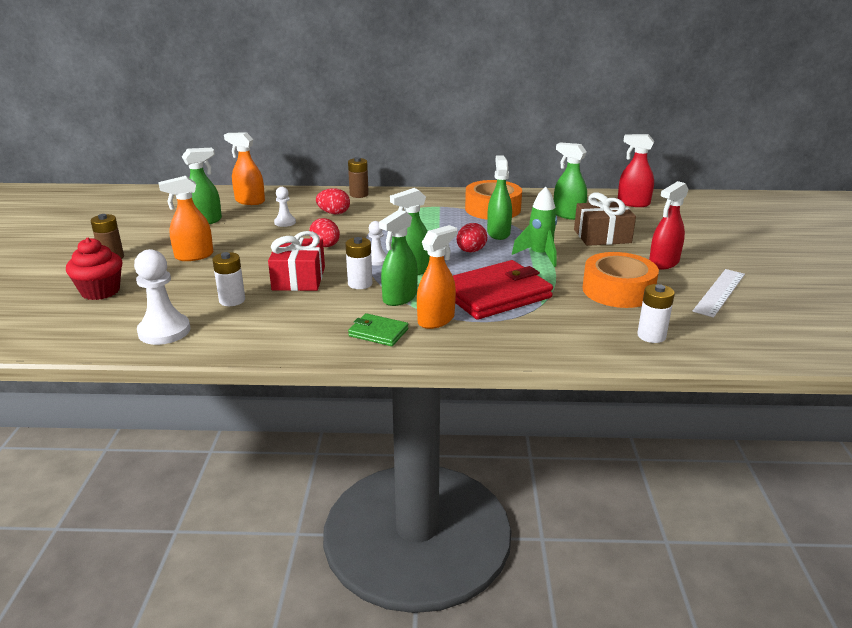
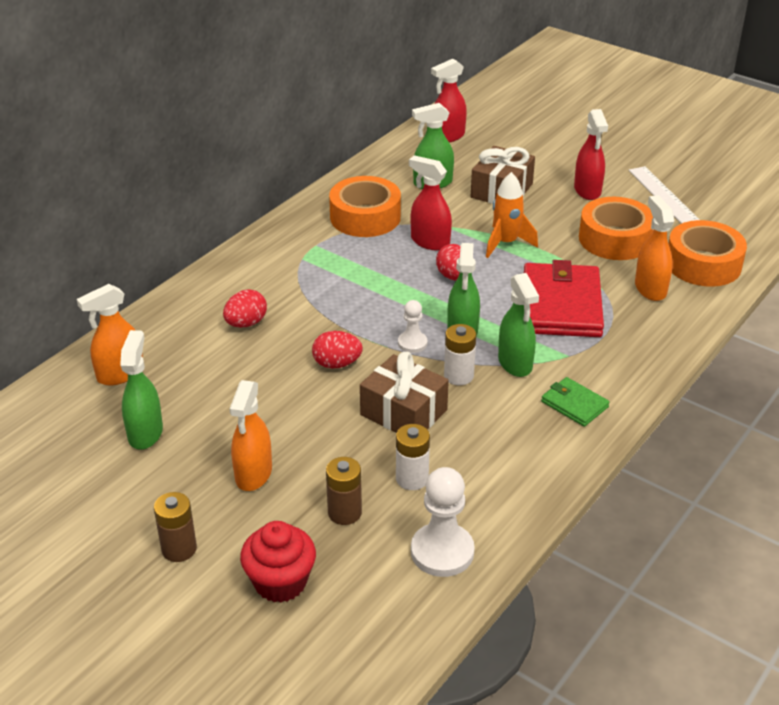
camera: 55 degrees left, 10 degrees up
(285, 222) = (230, 369): white pawn -> none
(299, 278) = (403, 412): red gift -> brown gift
(359, 194) = (209, 283): brown battery -> brown battery (344, 513)
(378, 332) = (574, 404): green wallet -> green wallet turned 75 degrees clockwise
(436, 320) = (579, 360): orange spray bottle -> orange spray bottle (650, 289)
(498, 233) = (430, 242): green spray bottle -> red spray bottle
(539, 255) = (506, 243): green rocket -> orange rocket
(651, 336) = (703, 264): white battery -> orange tape

